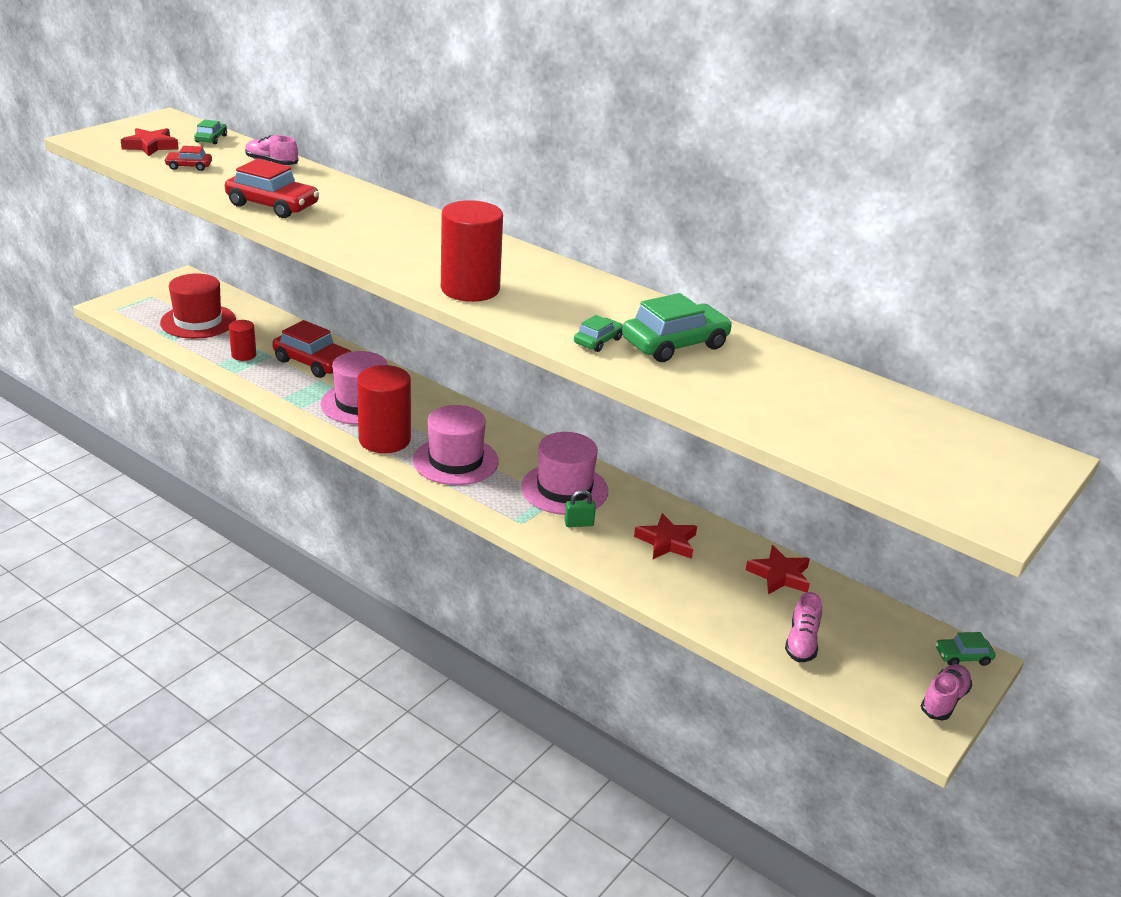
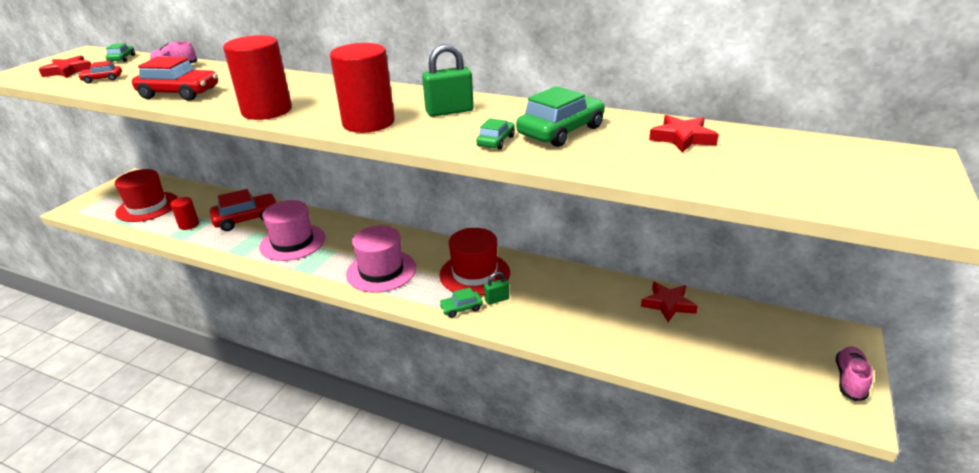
camera: 10 degrees left, 0 degrees up
(313, 362) = (247, 219): red car -> red car turned 45 degrees counterclockwise
(384, 440) = (319, 267): red cylinder -> red cylinder (267, 111)
(564, 293) = (449, 111): none -> green padlock
(564, 489) = (475, 274): pink hat -> red hat
(667, 542) = (571, 298): red star -> red star (682, 138)
(802, 642) = (715, 357): pink shoe -> none
(962, 657) = (838, 337): green car -> green car (461, 308)

